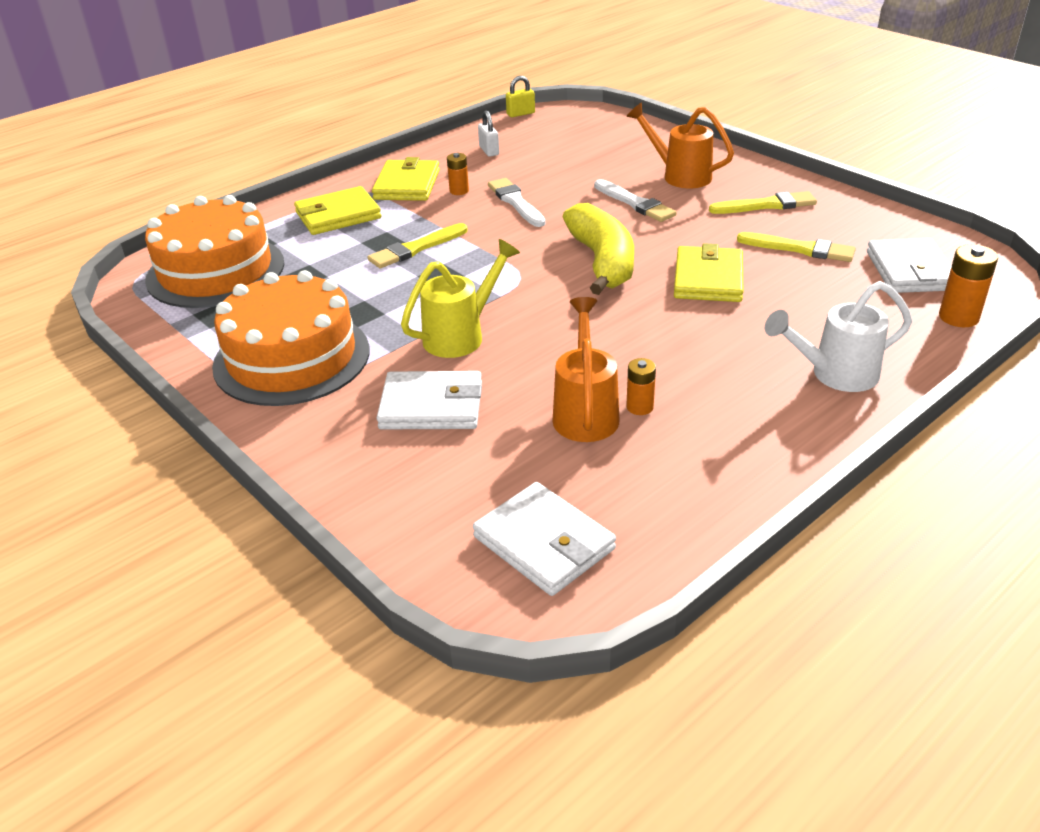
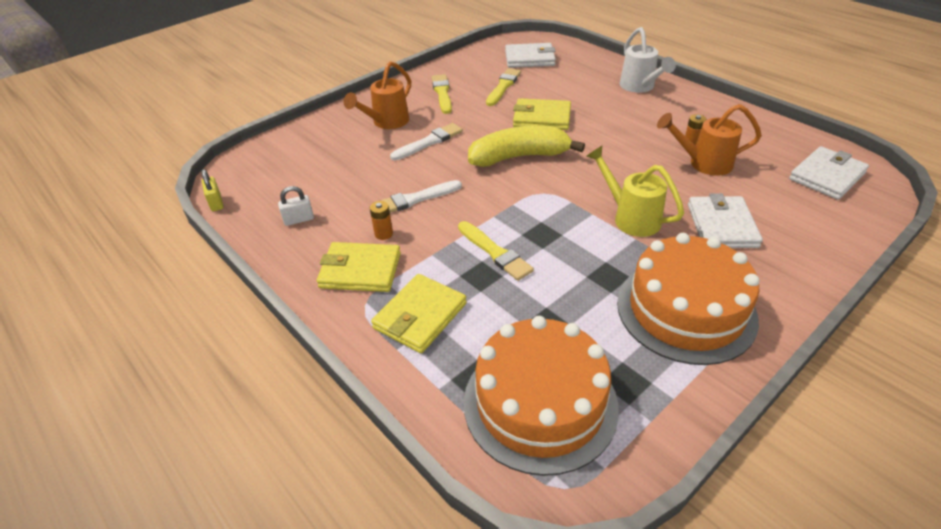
camera: 90 degrees left, 5 degrees up
(338, 215) = (420, 316): yellow wallet -> yellow wallet turned 60 degrees clockwise
(958, 317) = (577, 52): orange battery -> none

